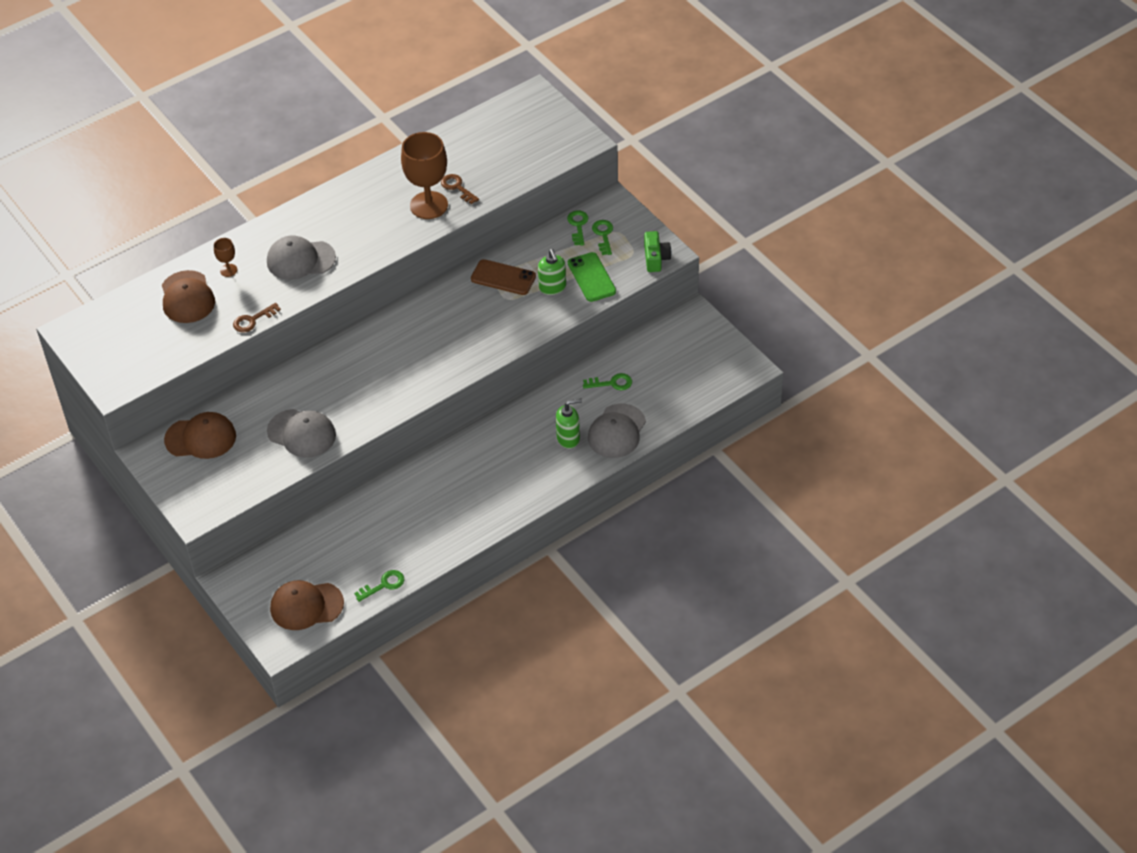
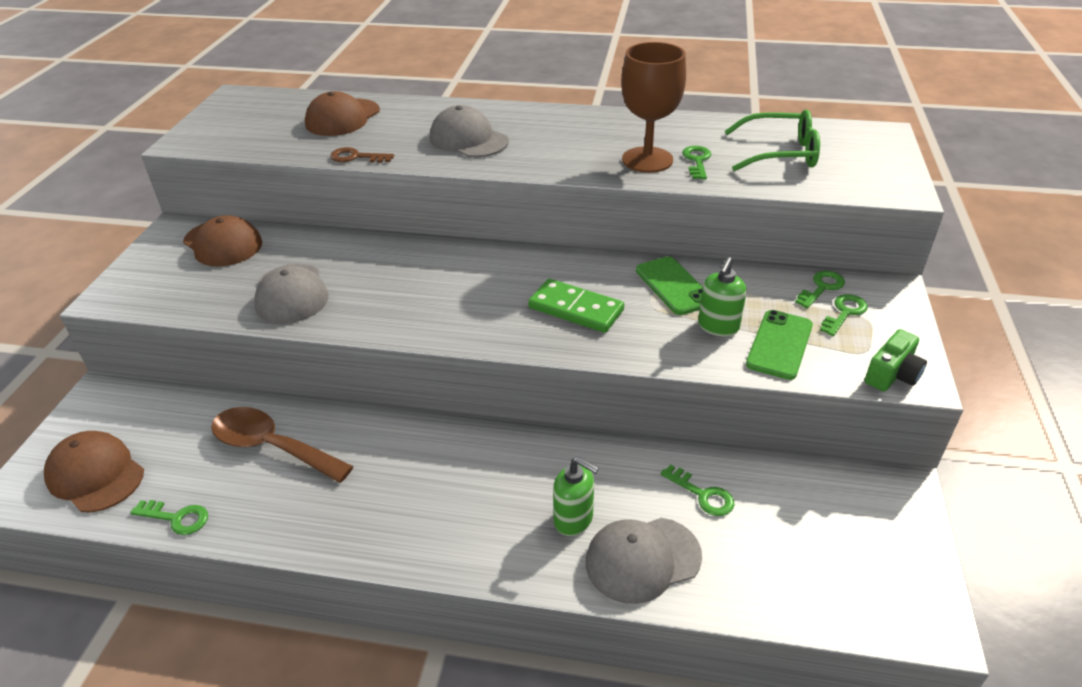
camera: 45 degrees right, 10 degrees down
(228, 270) = (403, 118): brown goblet -> none
(376, 523) = (272, 447): none -> brown spoon
(457, 187) = (697, 161): brown key -> green key
(470, 328) = (576, 309): none -> green domino
(495, 151) = (779, 153): none -> green glasses
(503, 278) = (673, 286): brown phone -> green phone

